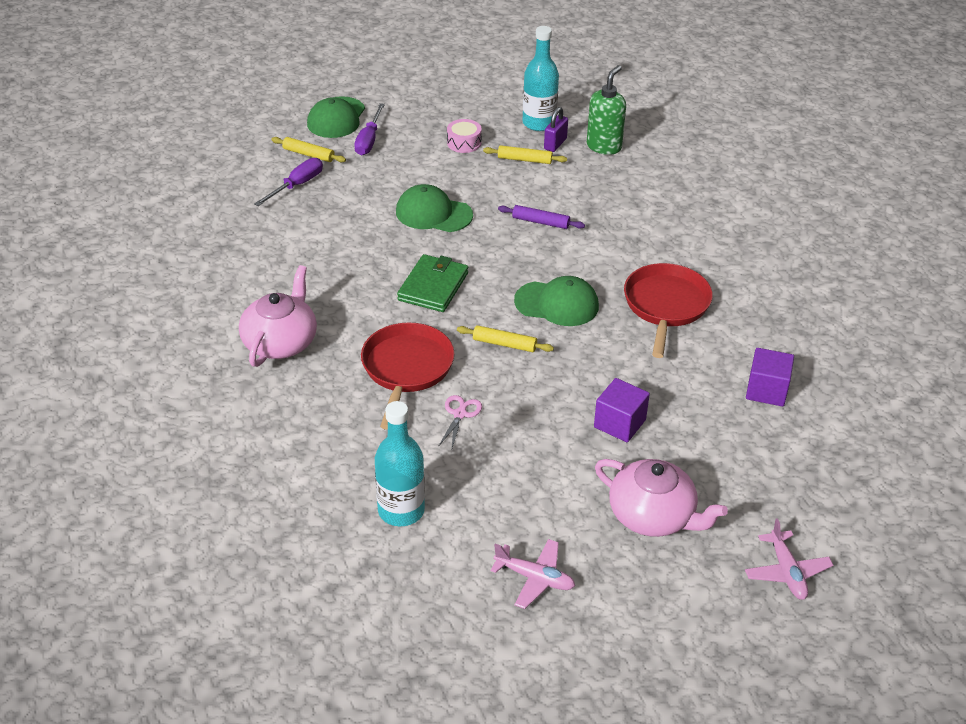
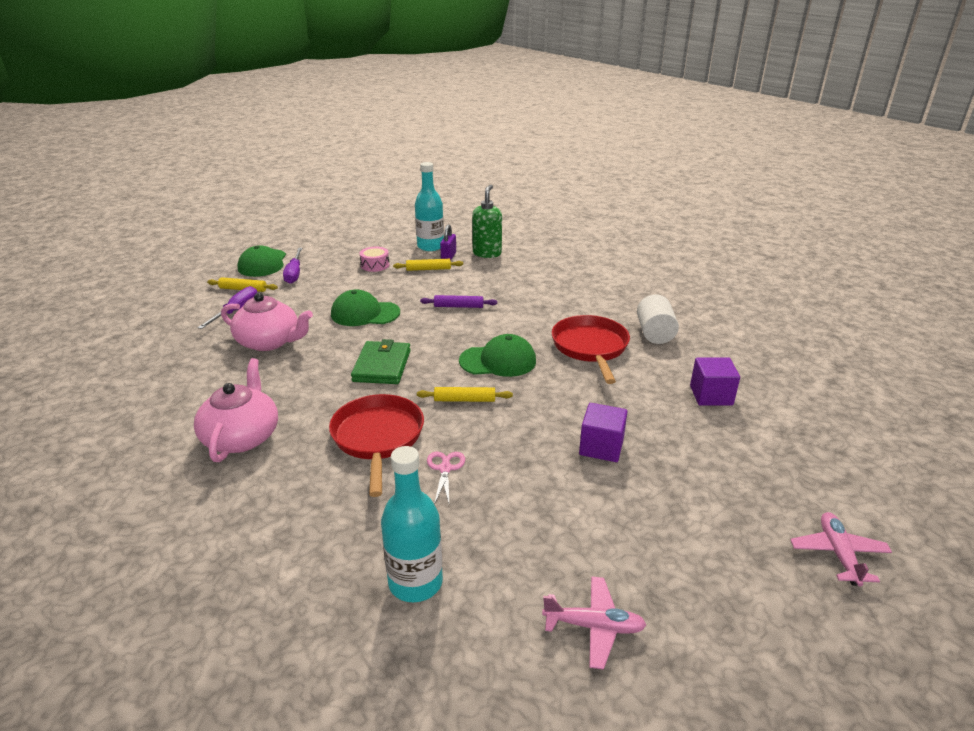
camera: 15 degrees left, 10 degrees down
(652, 516) = (679, 527): pink teapot -> pink teapot (269, 342)
(749, 301) = (654, 333): none -> white cylinder
(786, 572) = (838, 554): pink plane -> pink plane turned 150 degrees counterclockwise

